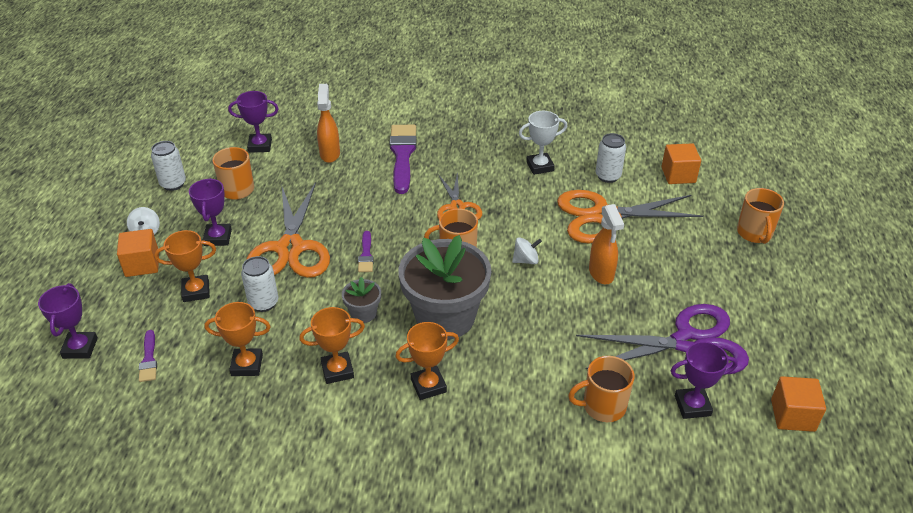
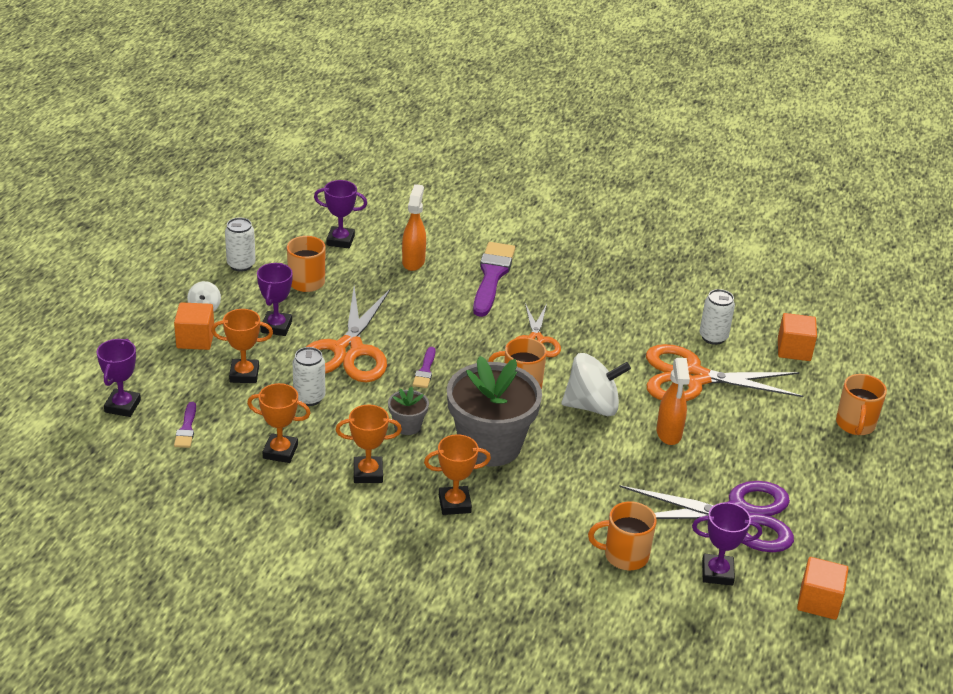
camera: 10 degrees right, 5 degrees down
(525, 260) = (592, 406): white spinning top -> white spinning top, size x2.01
(540, 166) = (640, 314): white trophy -> none

